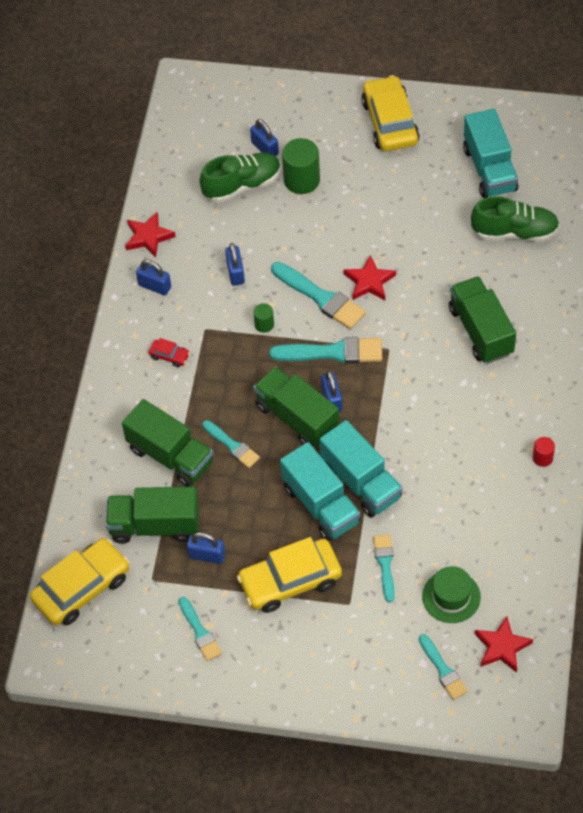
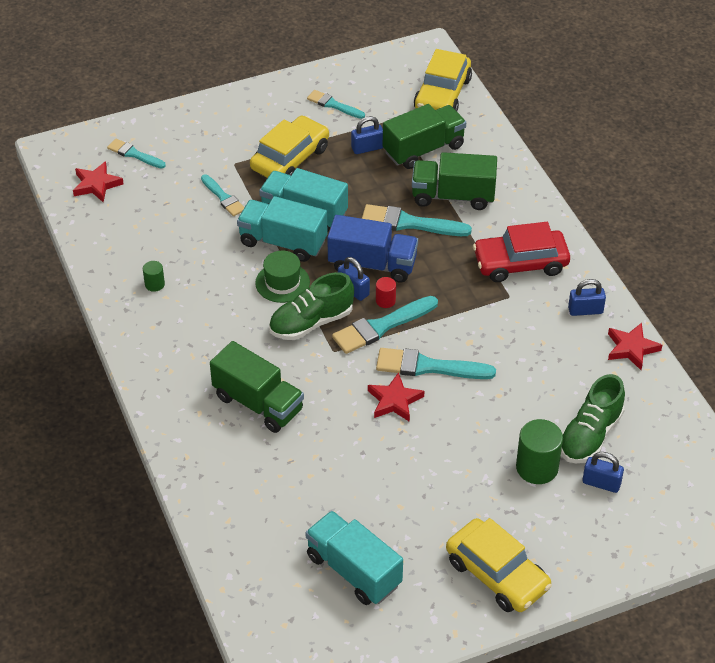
camera: 145 degrees right, 10 degrees down
(169, 356) = (520, 263): red car -> red car, size x2.33
(232, 446) = (409, 223): turquoise brush -> turquoise brush, size x1.63
(235, 273) = (524, 353): blue padlock -> none
(264, 324) = (461, 322): green cylinder -> green cylinder (154, 284)
(297, 418) = (372, 264): green truck -> blue truck
(451, 597) = (156, 199): green hat -> green hat (282, 282)
(514, 232) = (284, 513): green shoe -> green shoe (311, 323)
(542, 458) = (137, 323): red cylinder -> red cylinder (385, 301)

